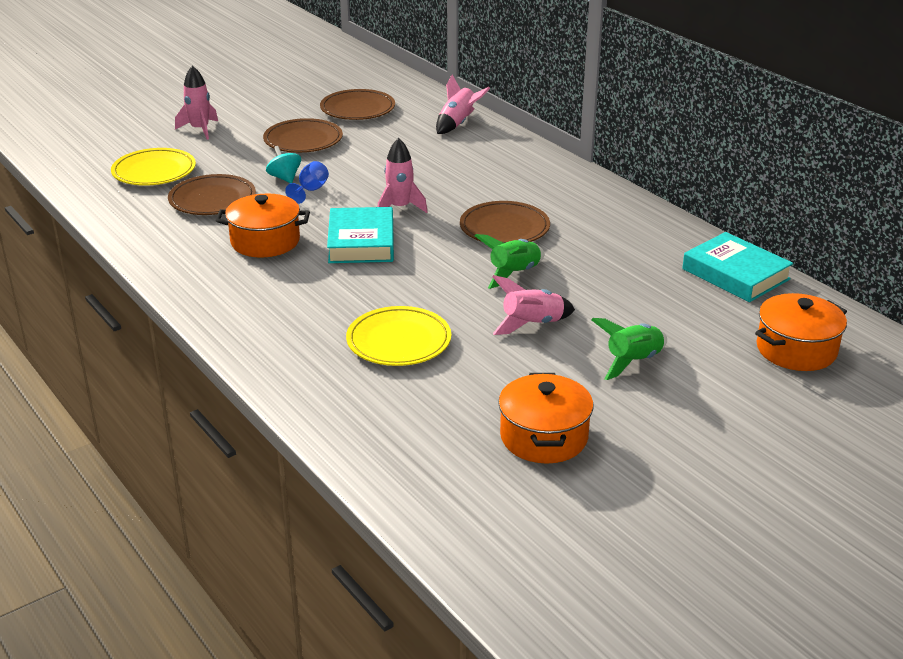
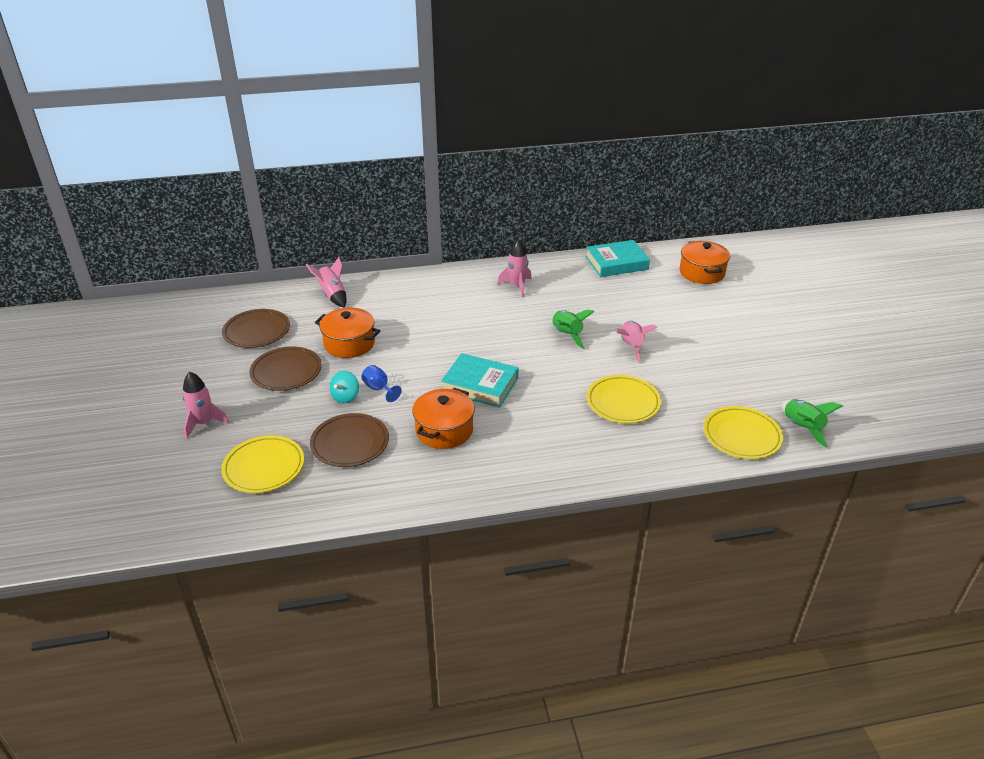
camera: 65 degrees left, 5 degrees up
(284, 178) = (345, 397): turquoise spinning top -> turquoise spinning top turned 60 degrees counterclockwise
(393, 448) = (741, 436): none -> yellow plate
(400, 208) = (442, 355): pink rocket -> pink rocket (517, 286)
(504, 228) = (506, 321): brown plate -> none
(544, 437) = (751, 377): orange pot -> orange pot (349, 344)
(633, 362) = (689, 324): green rocket -> green rocket (802, 428)

